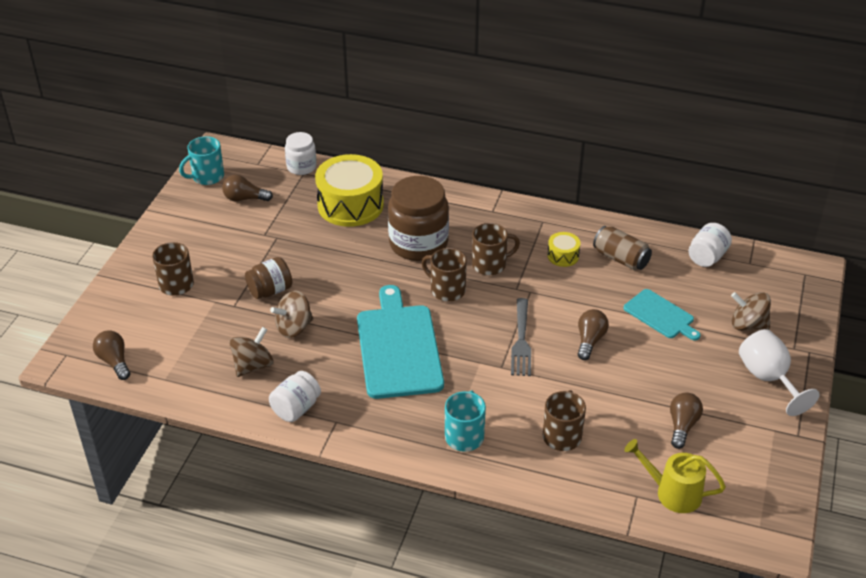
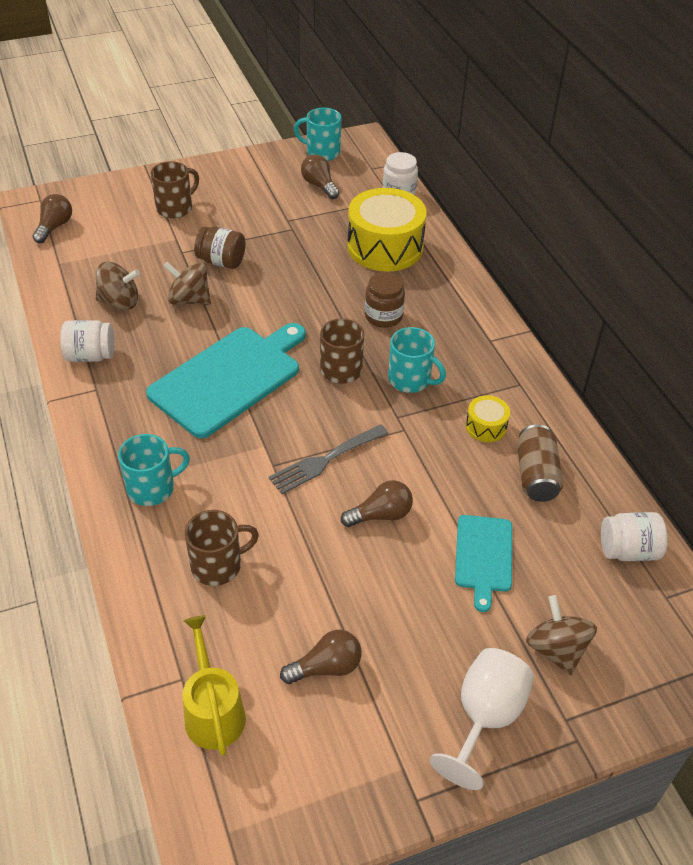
camera: 50 degrees right, 5 degrees up
(418, 244) = (383, 316): brown jar -> brown jar, size x0.55
(490, 264) = (410, 380): brown mug -> turquoise mug

